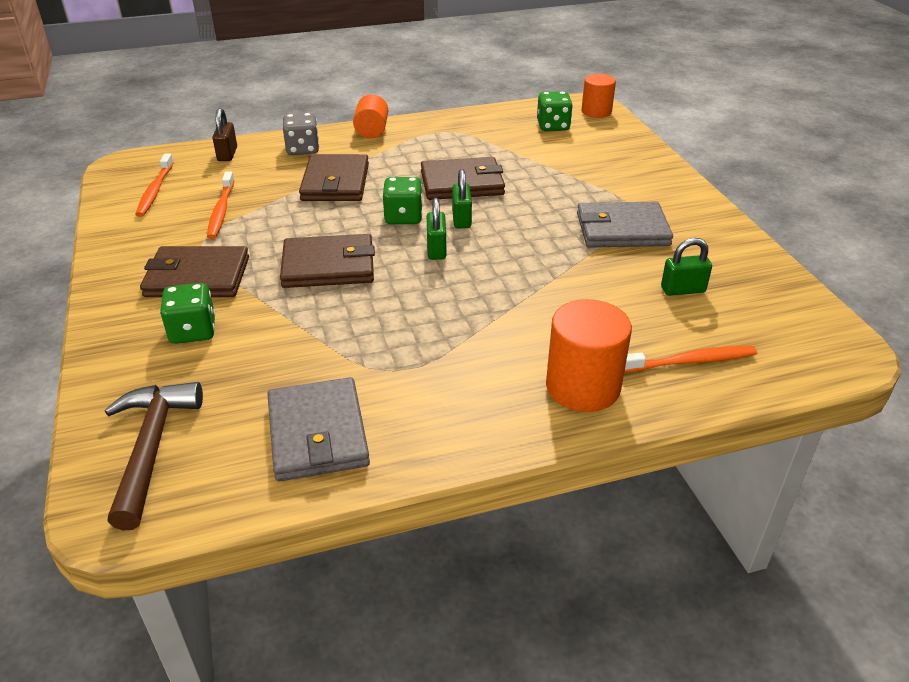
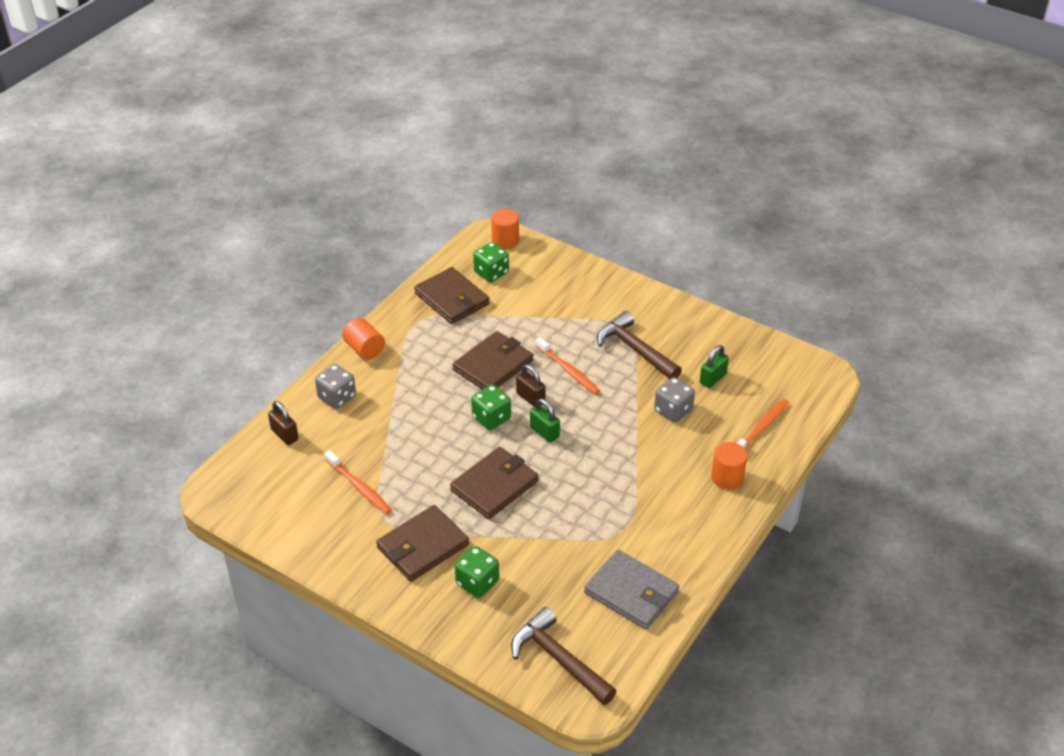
camera: 40 degrees left, 5 degrees up
(155, 191) = (281, 500): orange toothbrush -> orange toothbrush (568, 370)
(335, 182) = (405, 415): brown wallet -> brown wallet (452, 299)
(461, 219) = (530, 398): green padlock -> brown padlock
(583, 387) = (727, 477): orange cylinder -> orange cylinder, size x0.66
(598, 295) = (673, 410): none -> grey dice
(622, 229) = (635, 349): grey wallet -> brown hammer

